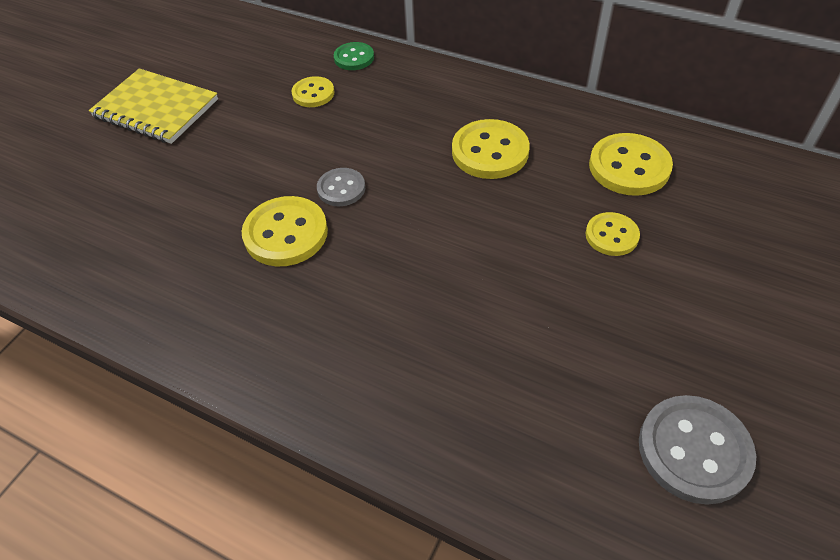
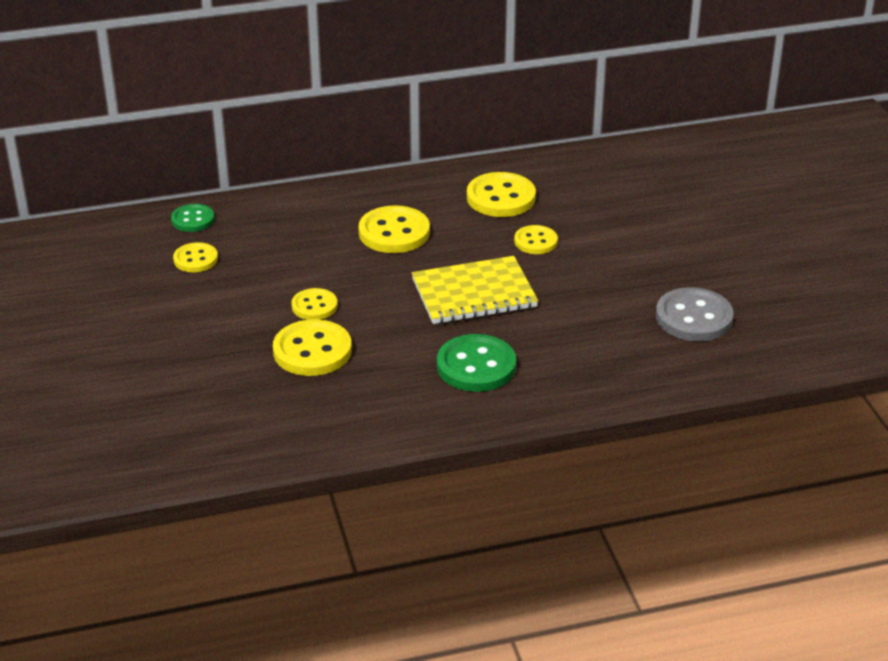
camera: 45 degrees left, 15 degrees down
(156, 108) = (63, 333): yellow notebook -> yellow notebook (474, 293)
(341, 188) = (314, 306): grey button -> yellow button
(394, 348) = (476, 366): none -> green button

